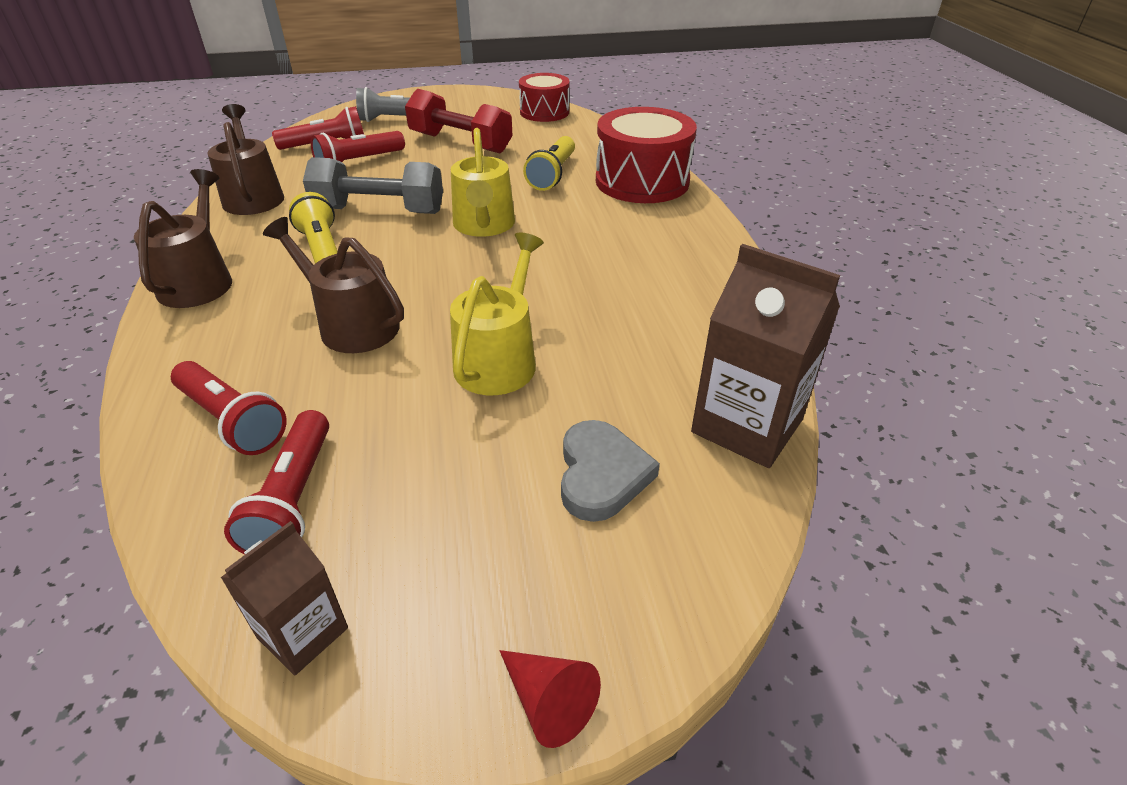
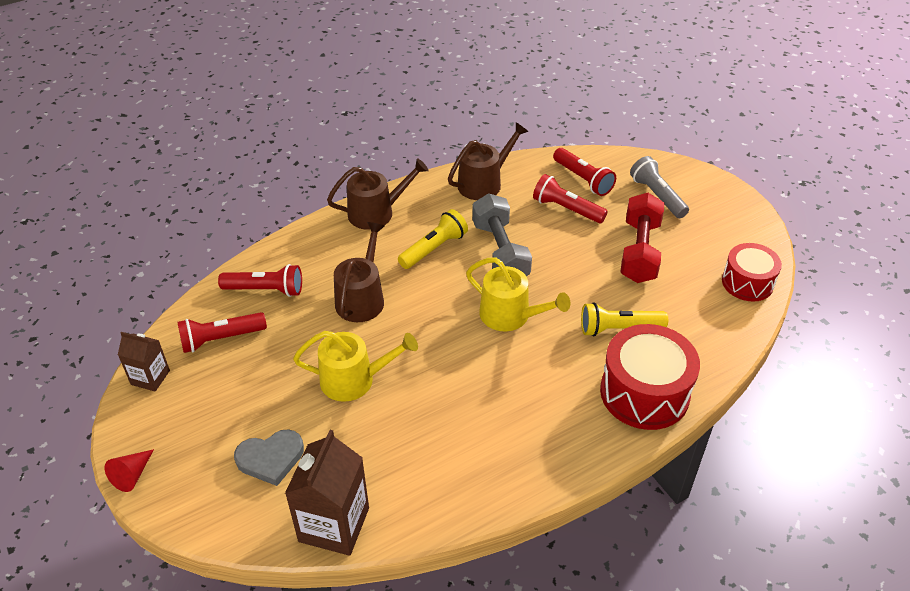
camera: 70 degrees right, 5 degrees up
(232, 421) = (265, 290): red flashlight -> red flashlight turned 105 degrees counterclockwise
(484, 225) = (510, 315): yellow watering can -> yellow watering can turned 120 degrees counterclockwise

